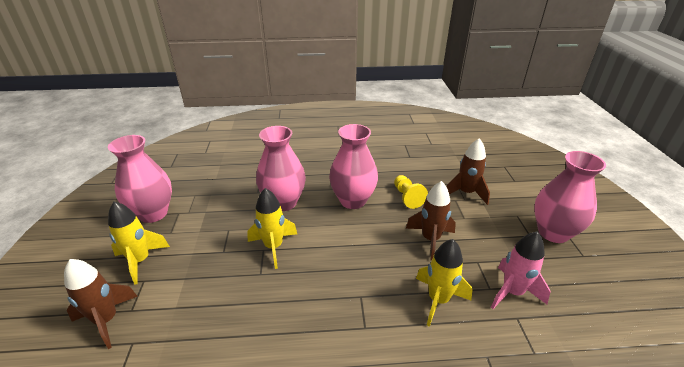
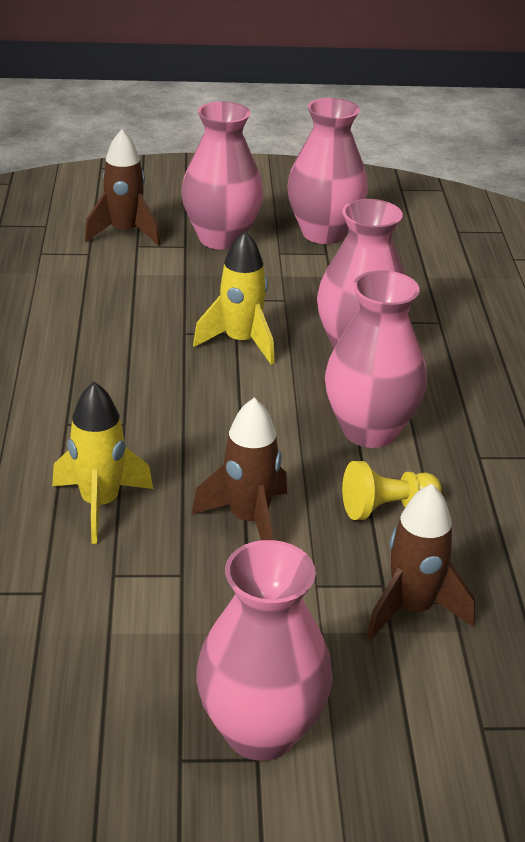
camera: 90 degrees right, 0 degrees up
(140, 261) = (221, 238): yellow rocket -> pink vase
(512, 292) = (99, 602): pink rocket -> none

